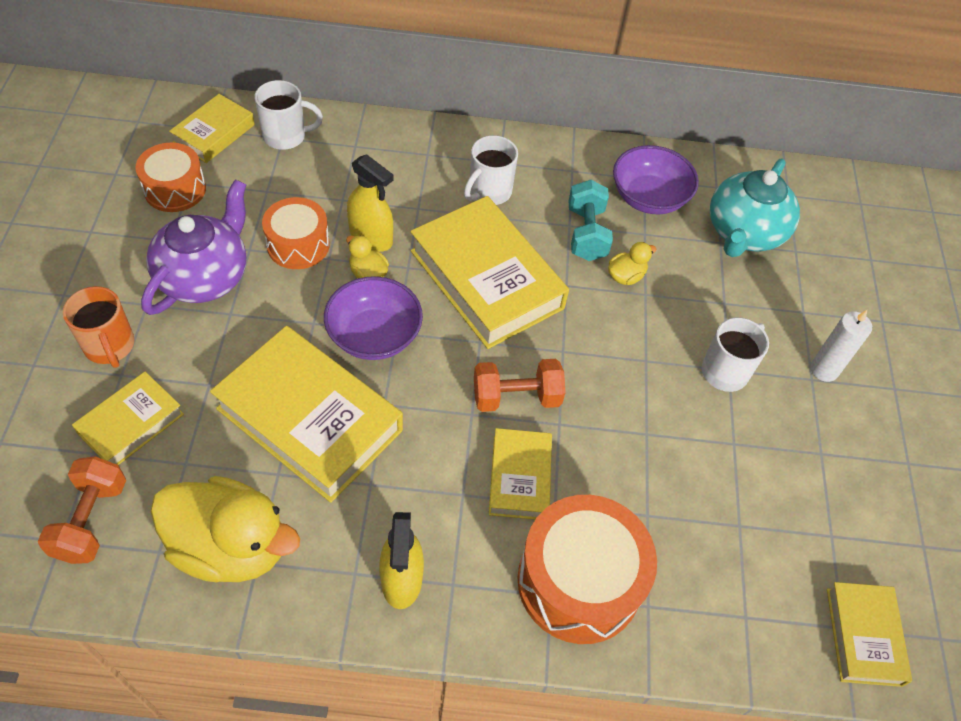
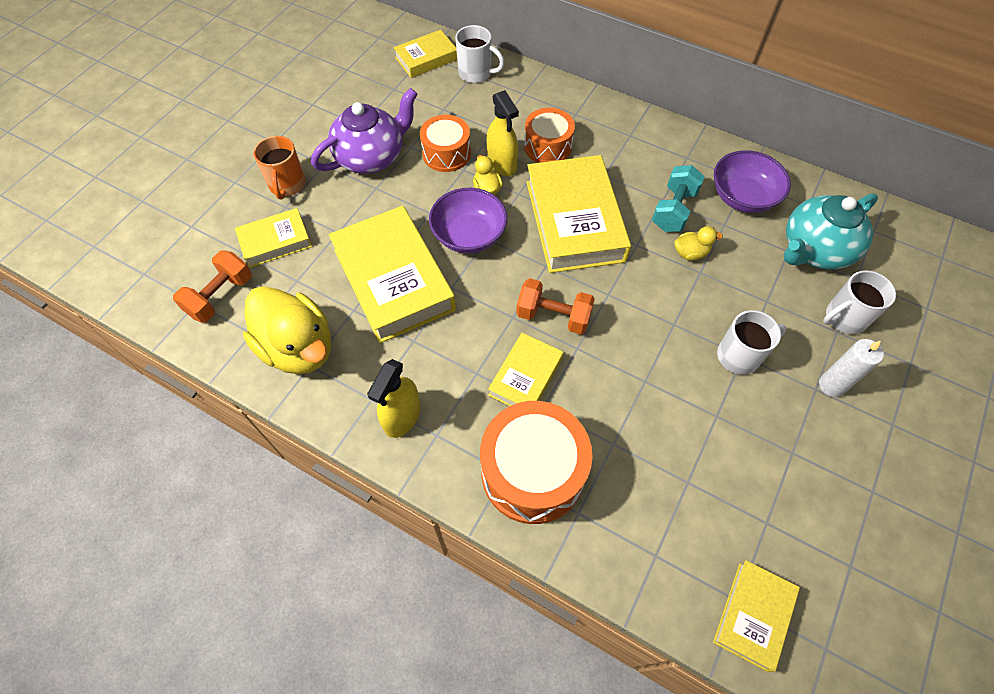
camera: 30 degrees right, 5 degrees up
(175, 189) = (381, 90): orange drum -> orange drum (547, 146)
(489, 192) = (610, 155): white mug -> white mug (844, 318)

